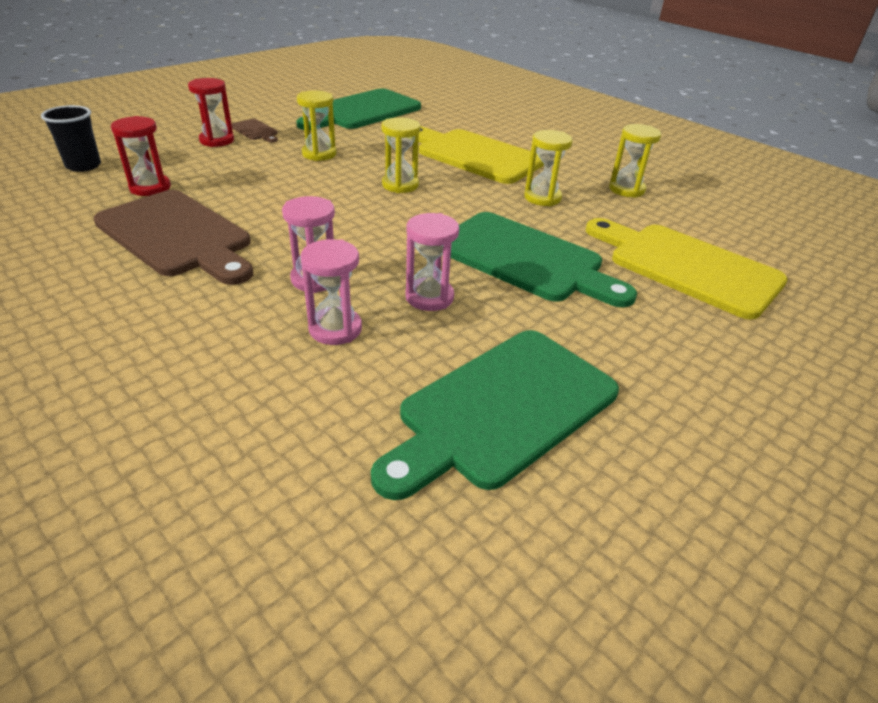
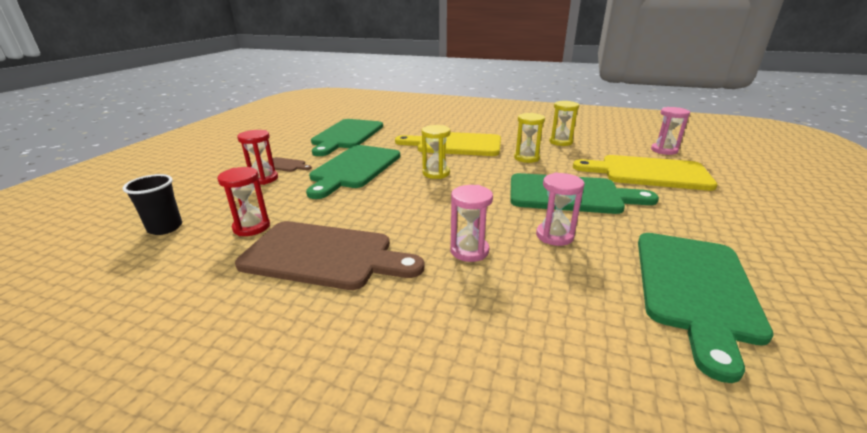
camera: 25 degrees left, 10 degrees down
(319, 154) = (354, 168): yellow hourglass -> green cutting board
(335, 329) = (531, 279): pink hourglass -> pink hourglass (664, 150)

